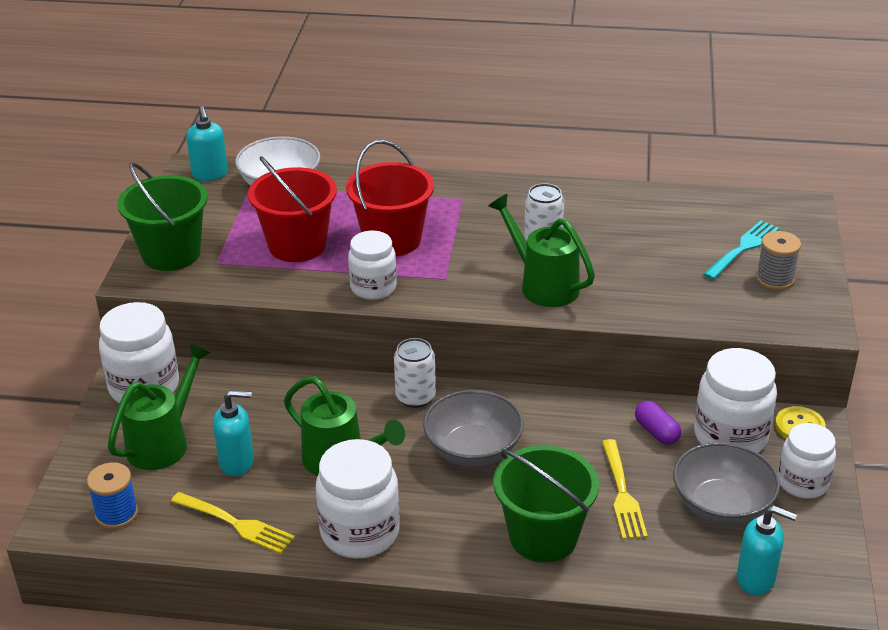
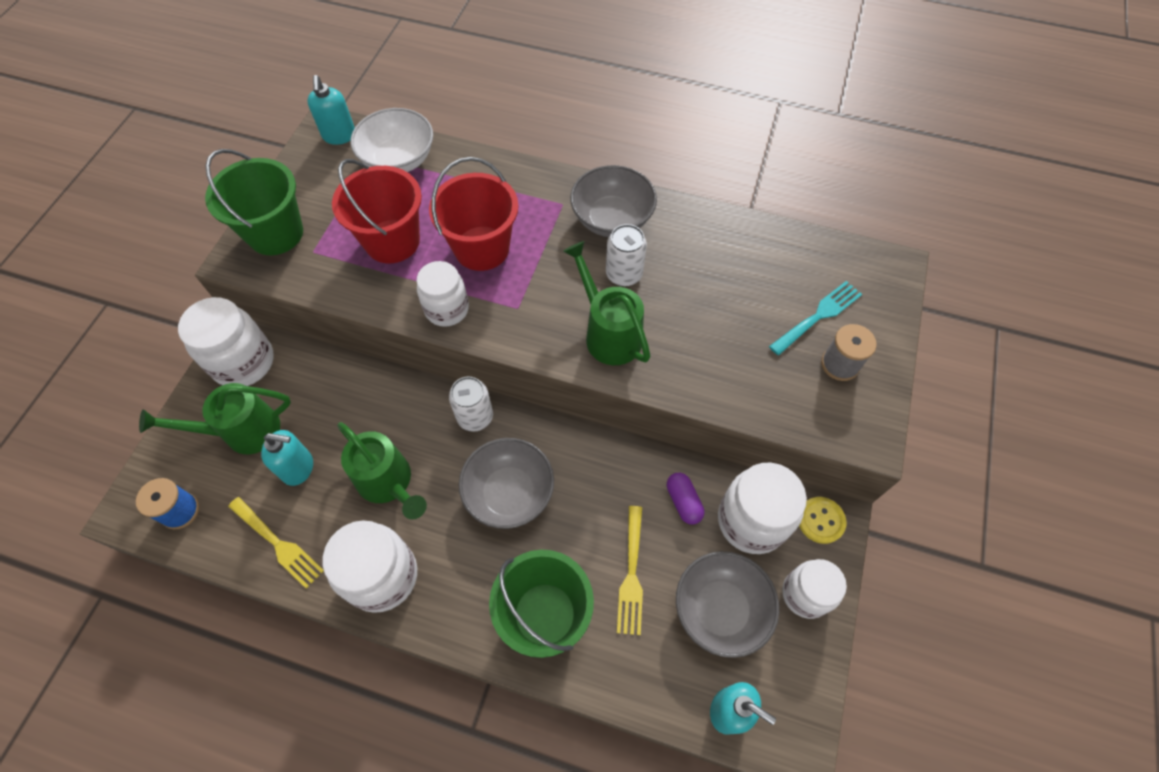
camera: 10 degrees right, 25 degrees up
(163, 442) = (242, 431): green watering can -> green watering can turned 150 degrees counterclockwise
(516, 204) = (612, 219): none -> grey bowl

